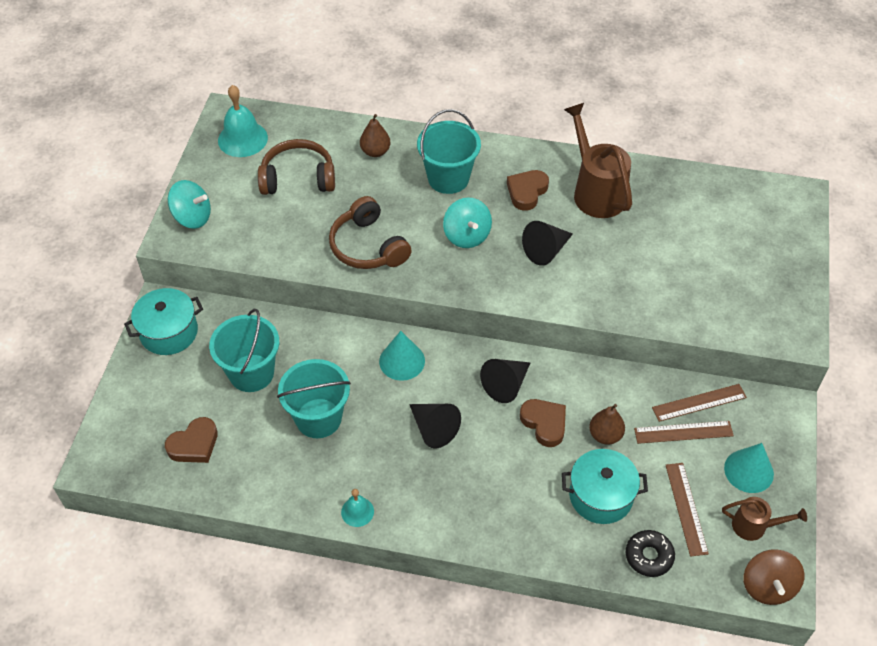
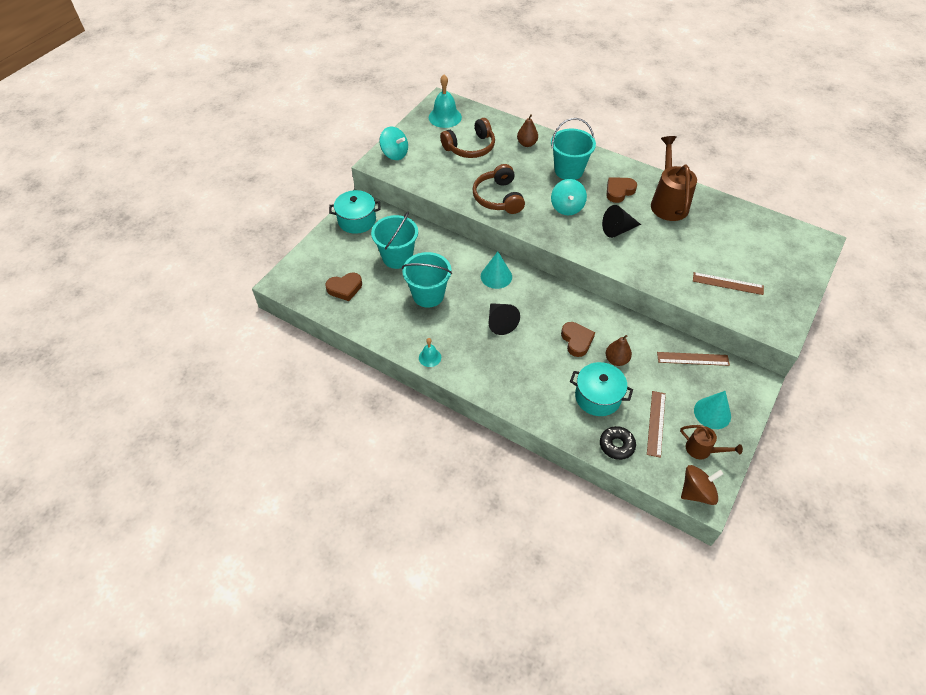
camera: 20 degrees right, 0 degrees up
(298, 178) = (470, 147): brown headphones -> brown headphones turned 135 degrees clockwise
(506, 385) = (560, 310): black cone -> none
(683, 432) = (673, 374): brown ruler -> brown ruler (728, 283)
(768, 586) = (696, 492): brown spinning top -> brown spinning top turned 135 degrees counterclockwise

